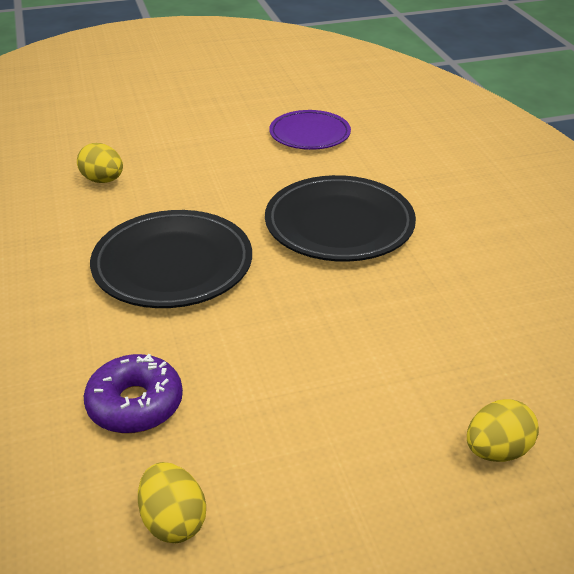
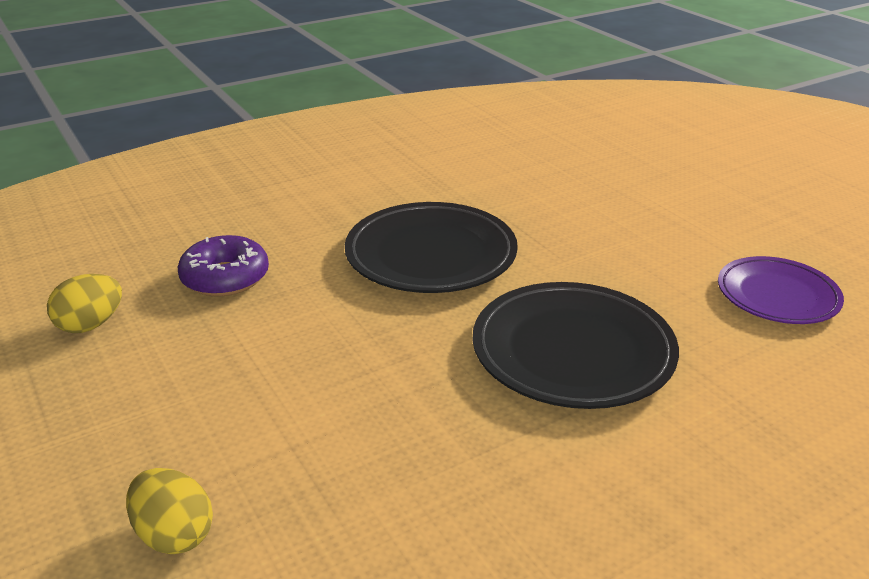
camera: 75 degrees right, 5 degrees down
(103, 180) = (554, 187): yellow egg -> none

